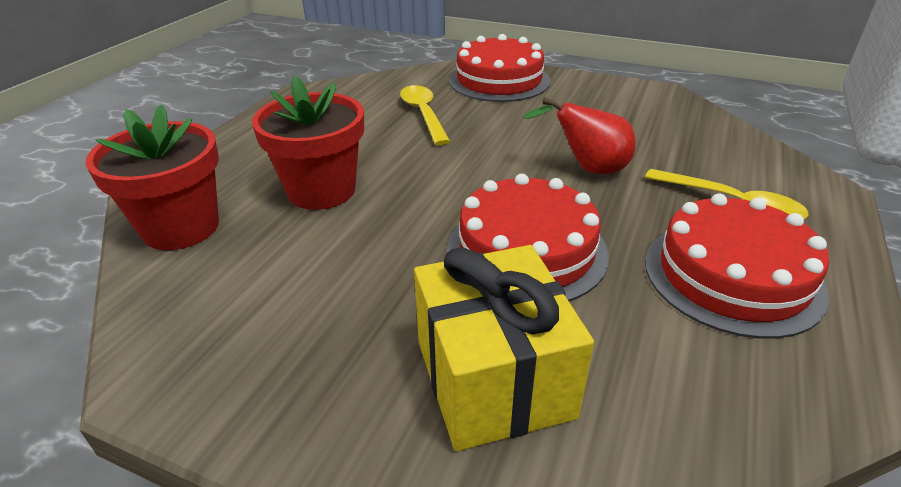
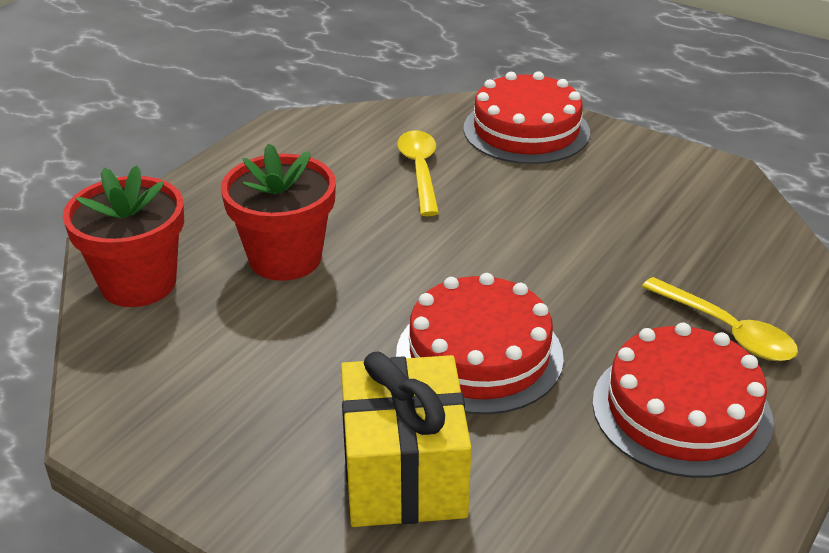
camera: 10 degrees right, 0 degrees up
(588, 169) = (584, 268): red pear -> none

